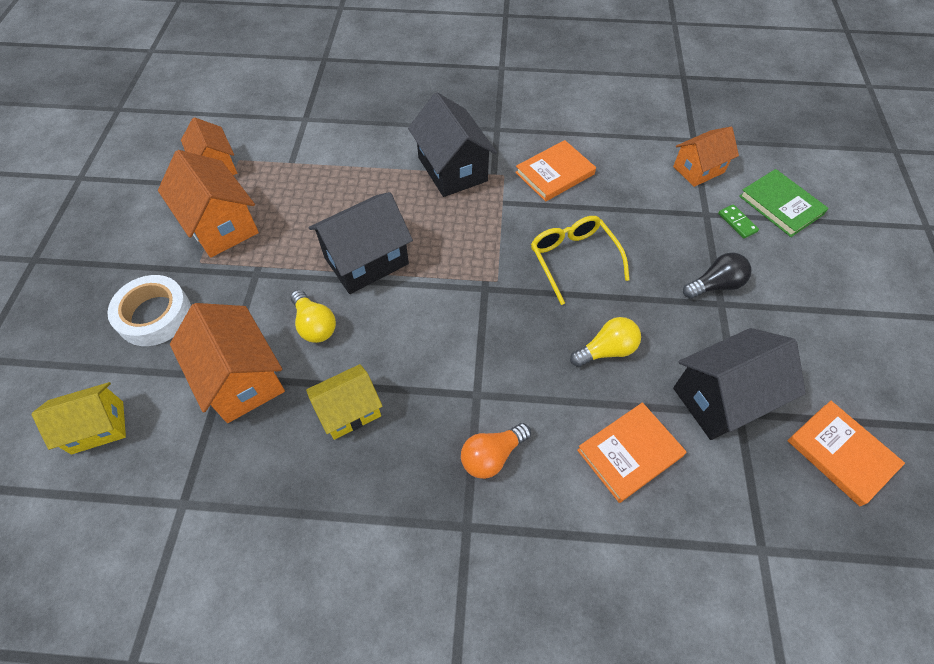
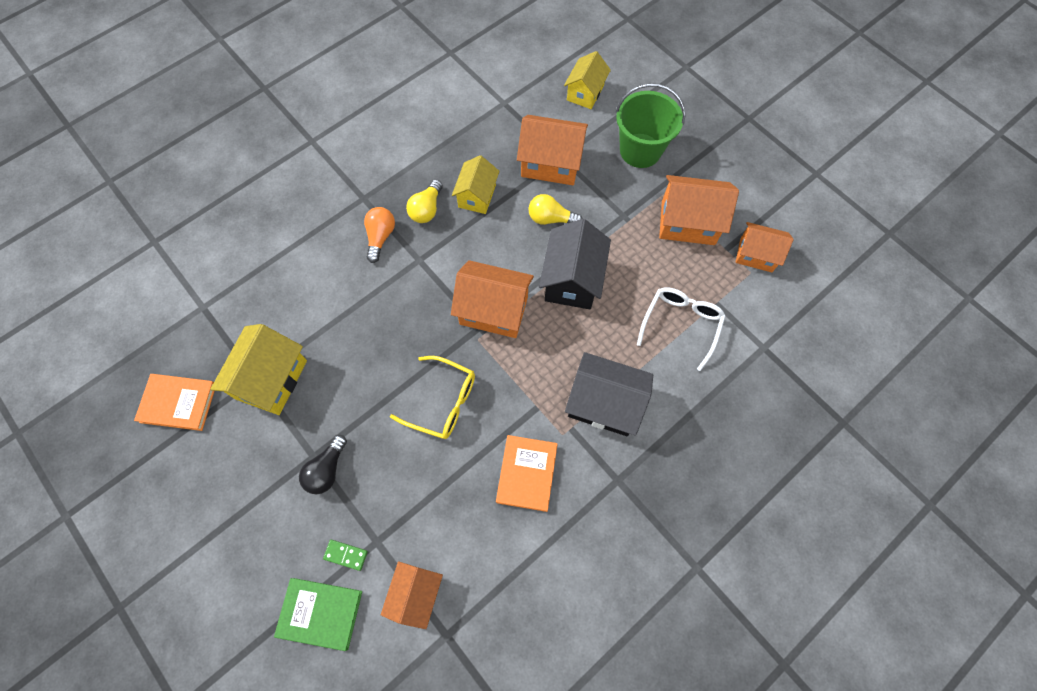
camera: 135 degrees right, 10 degrees up
(154, 315) = (640, 150): white tape -> green bucket
(335, 169) = (680, 325): none -> white glasses
(458, 291) = (494, 310): none -> orange house
(606, 350) = (366, 351): yellow light bulb -> yellow light bulb (426, 209)
(629, 453) = (306, 299): orange book -> none
(722, 398) = (271, 379): black house -> yellow house

